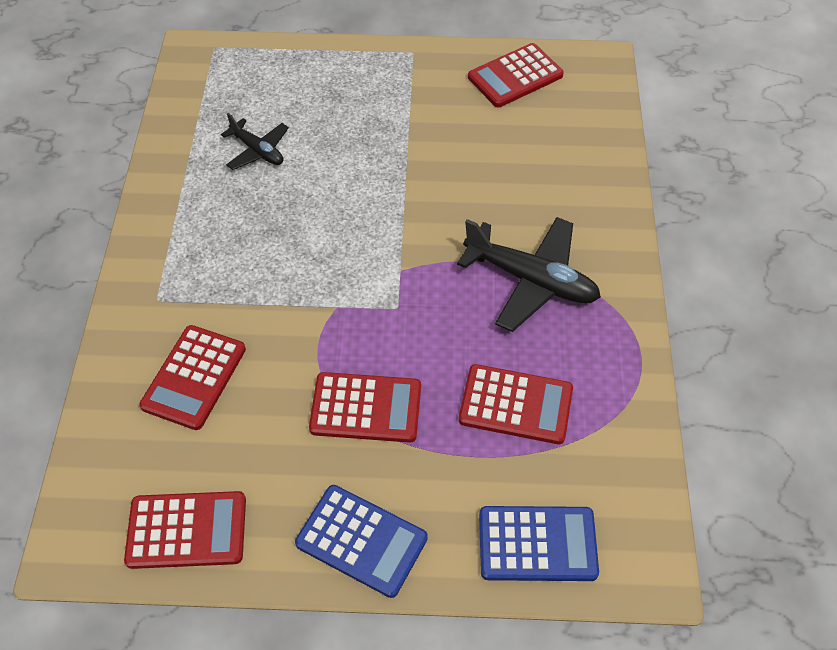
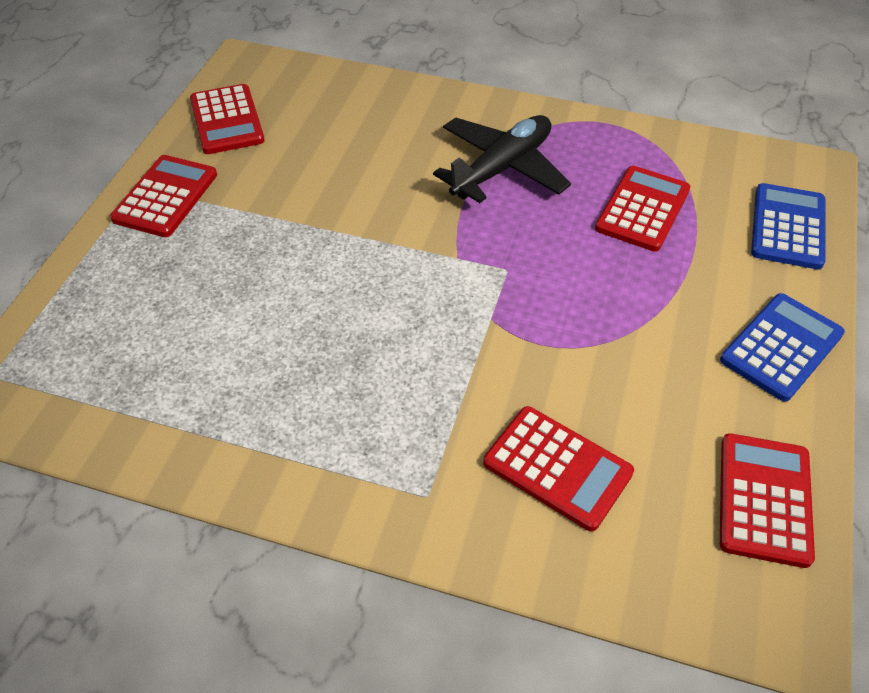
camera: 75 degrees left, 5 degrees down
(257, 151) = (218, 355): black plane -> none
(366, 408) = (627, 317): red calculator -> red calculator (165, 197)

